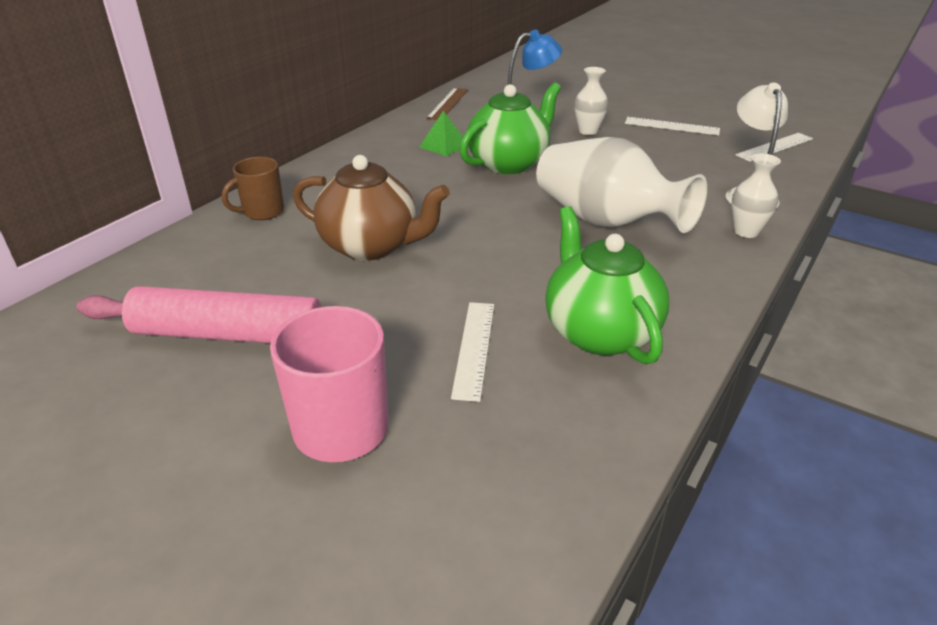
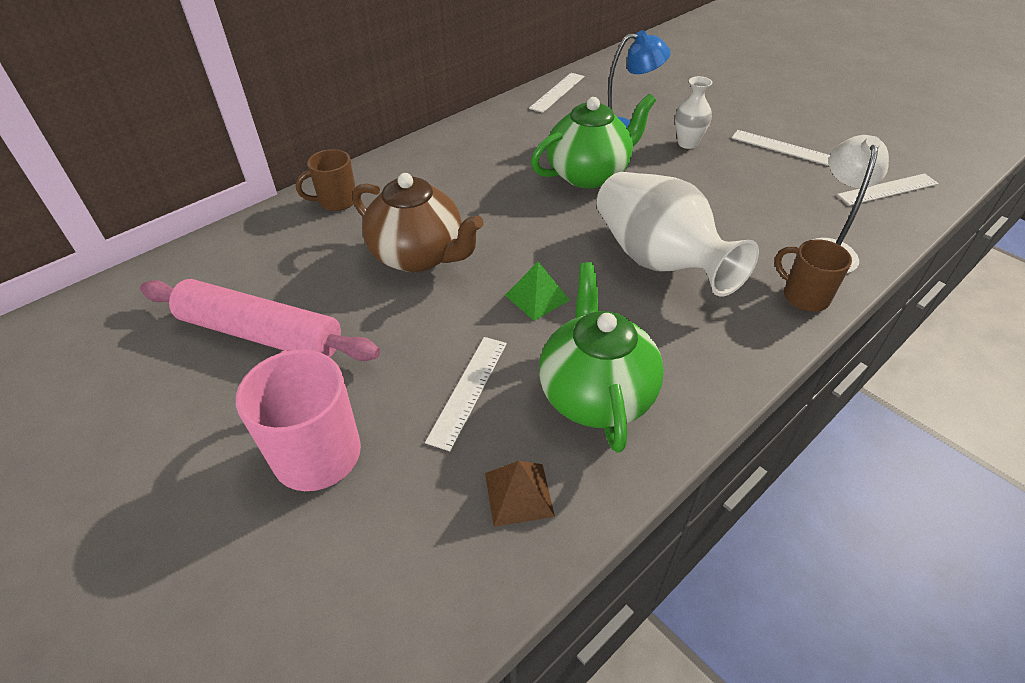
camera: 15 degrees right, 10 degrees up
(444, 145) = (533, 144): green pyramid -> green pyramid (537, 297)
(448, 104) = (557, 92): brown ruler -> white ruler
(565, 425) = (518, 494): none -> brown pyramid
(746, 231) = (804, 296): white vase -> brown mug

